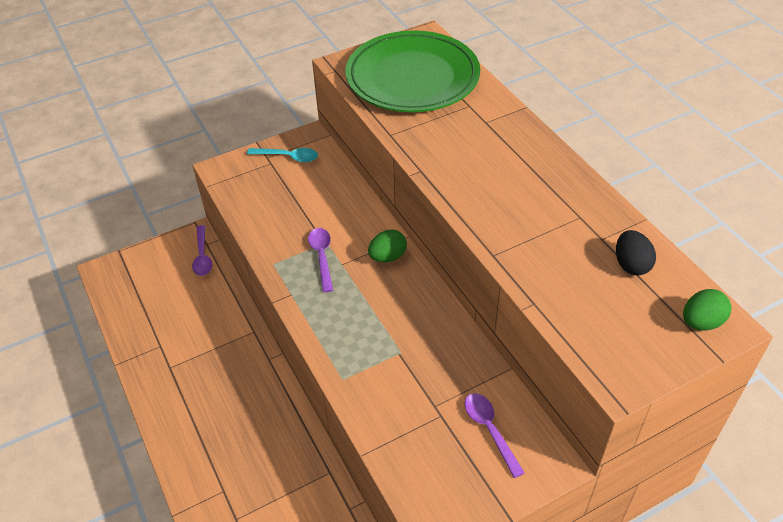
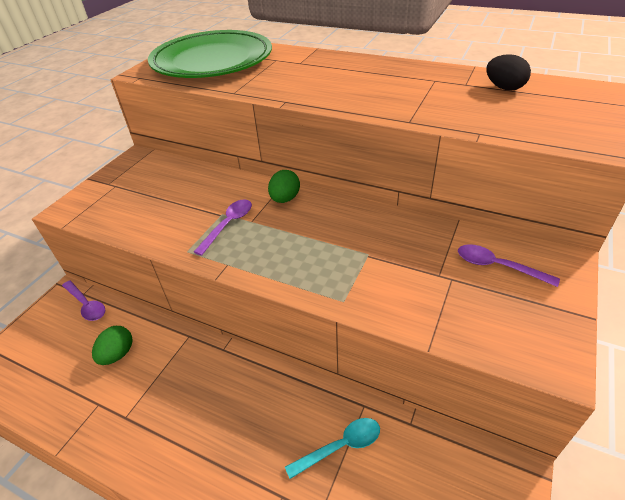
camera: 35 degrees left, 5 degrees down
(288, 157) = (129, 175): turquoise spoon -> turquoise spoon (340, 446)
(322, 257) = (228, 225): purple spoon -> purple spoon turned 75 degrees clockwise
(701, 322) = (590, 95): green egg -> green egg (118, 354)

